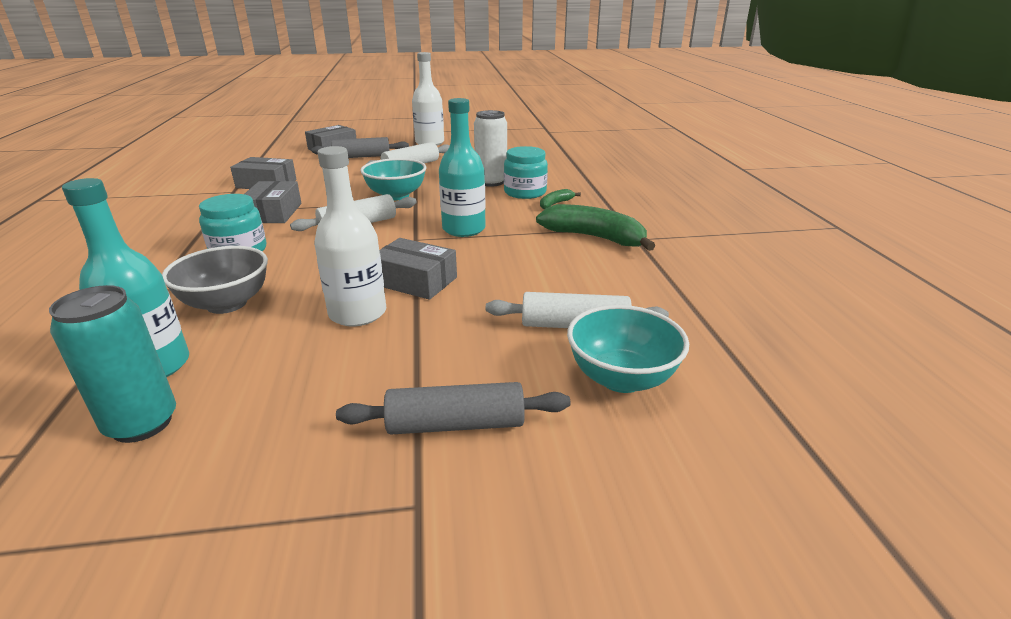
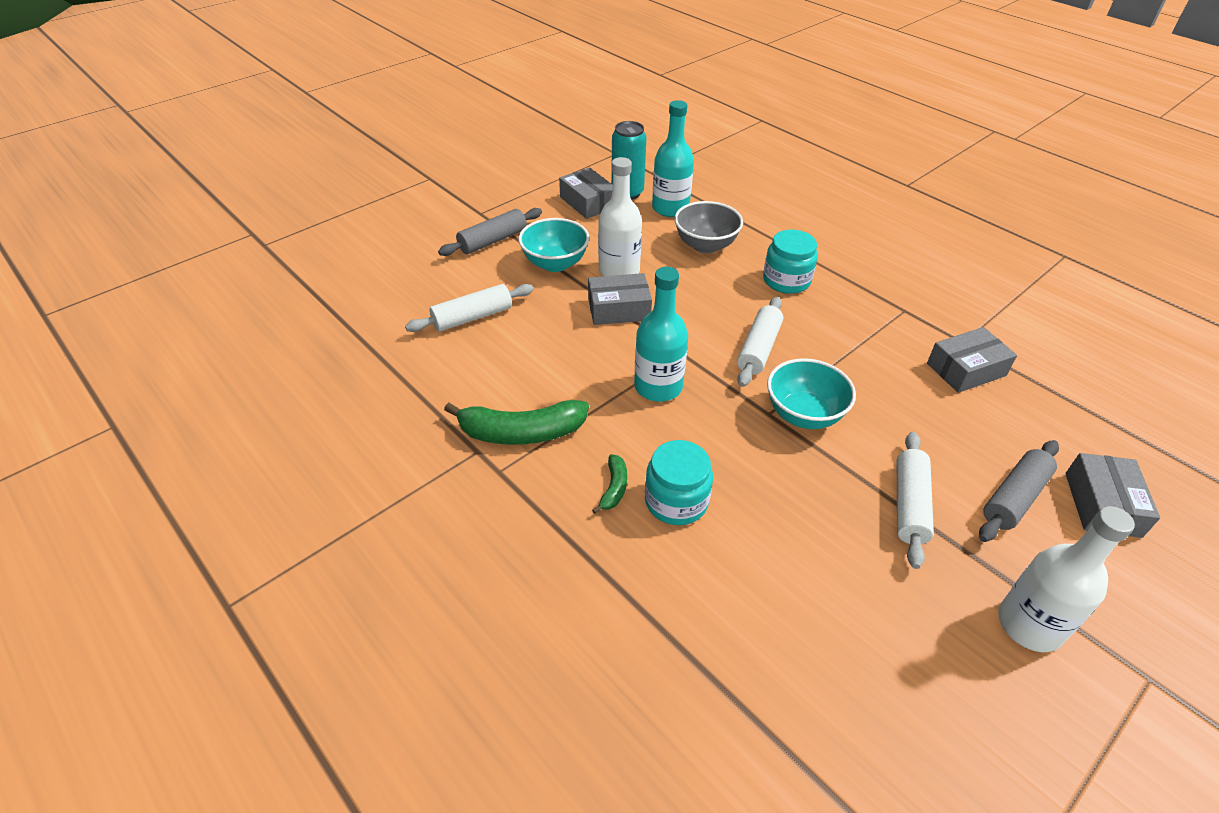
camera: 145 degrees right, 15 degrees up
(273, 213) = (856, 330): grey box -> grey box (588, 202)
(491, 182) = (747, 509): white can -> none
(621, 378) = (423, 293): turquoise bowl -> turquoise bowl (555, 263)

